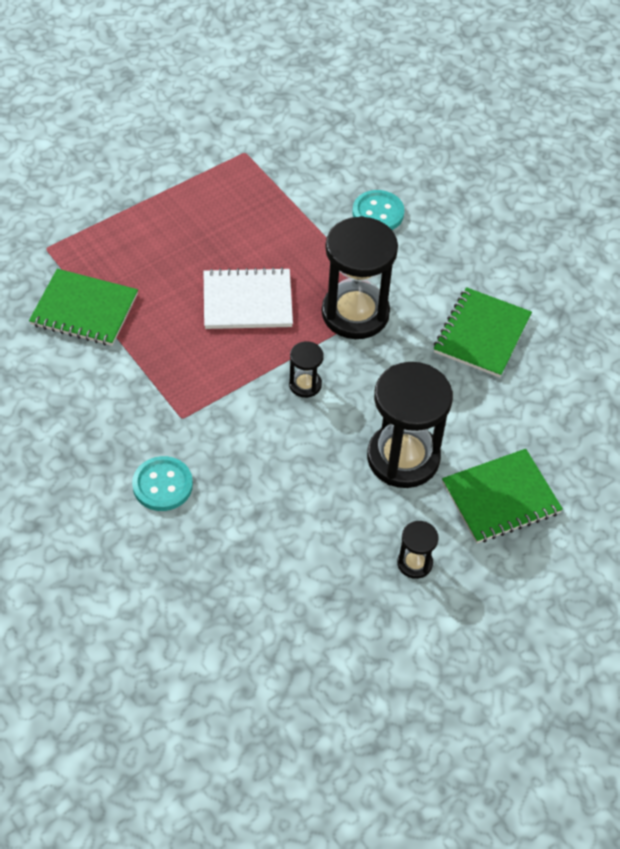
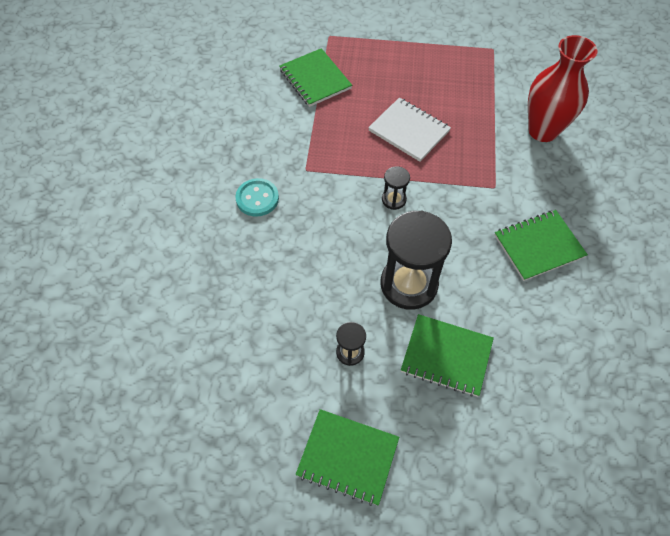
camera: 45 degrees right, 5 degrees up
(355, 313) = (467, 179): black hourglass -> none
(378, 213) = (543, 130): turquoise button -> red vase
(506, 655) = (347, 457): none -> green notebook

